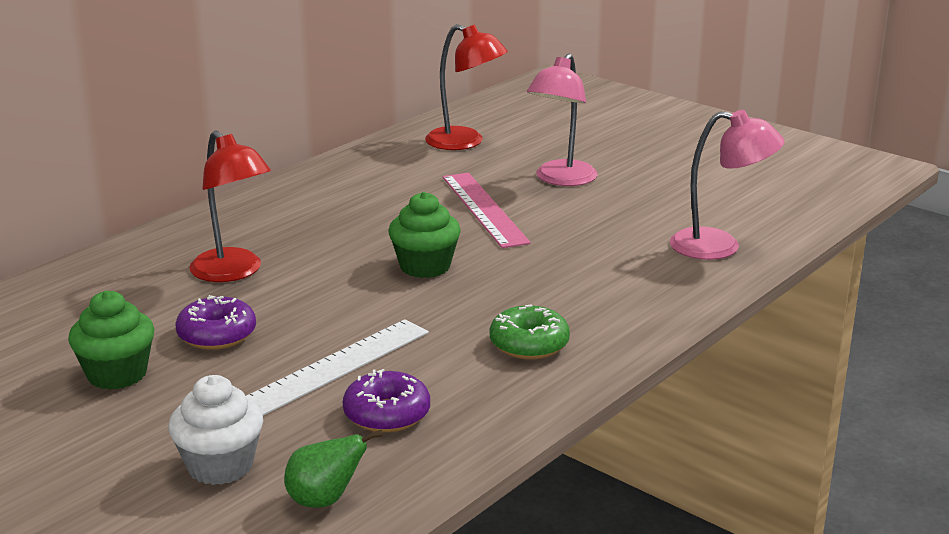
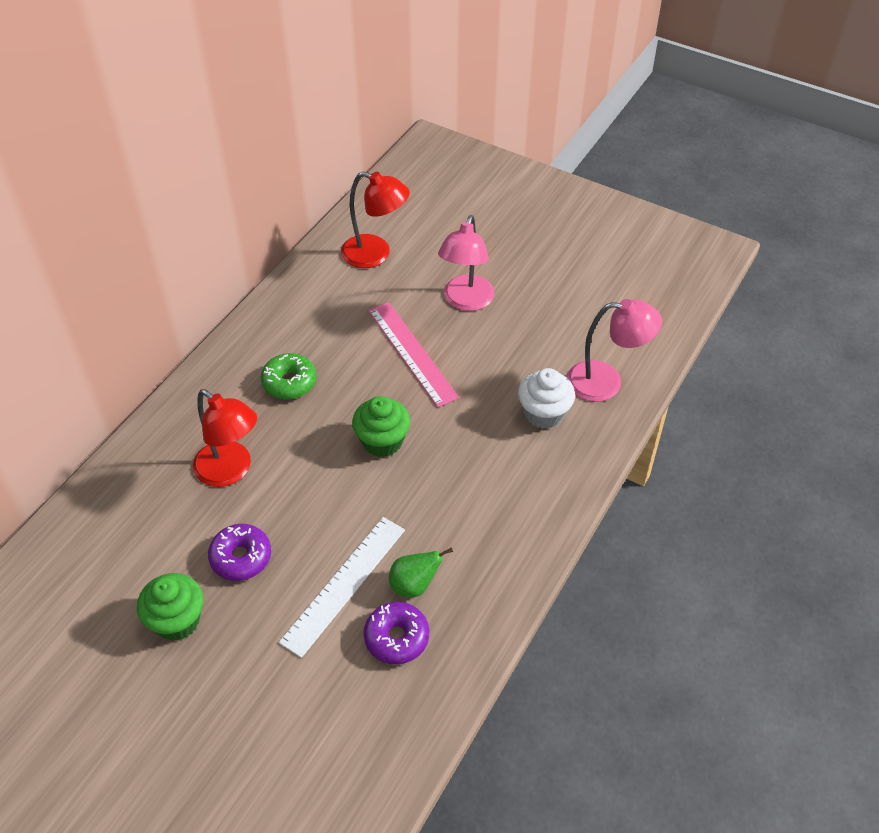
camera: 10 degrees left, 25 degrees up
(220, 466) = (289, 719): white cupcake -> white cupcake (544, 413)
(325, 500) = (375, 746): green pear -> green pear (414, 585)
(529, 344) = (484, 533): green donut -> green donut (289, 382)

